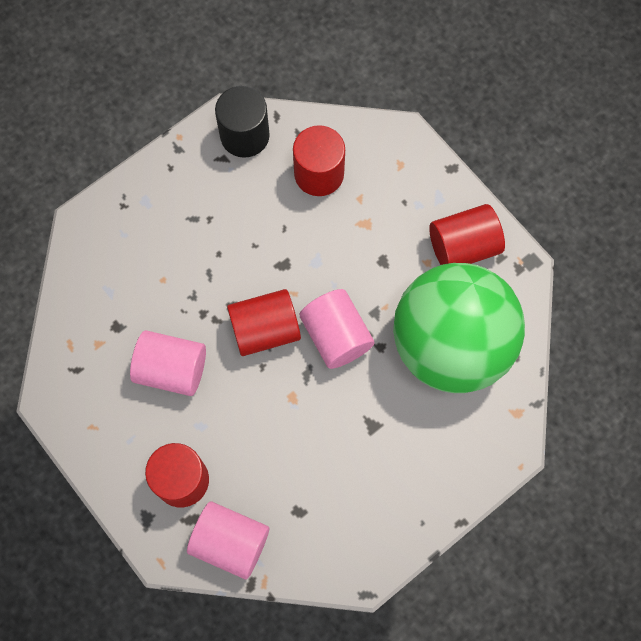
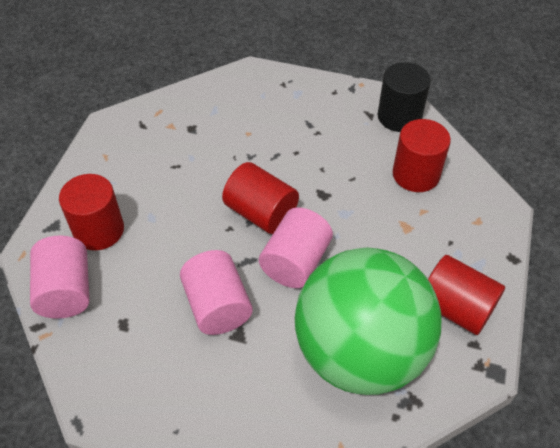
camera: 55 degrees right, 20 degrees down
(172, 369) = (183, 175): pink cylinder -> pink cylinder (217, 306)

